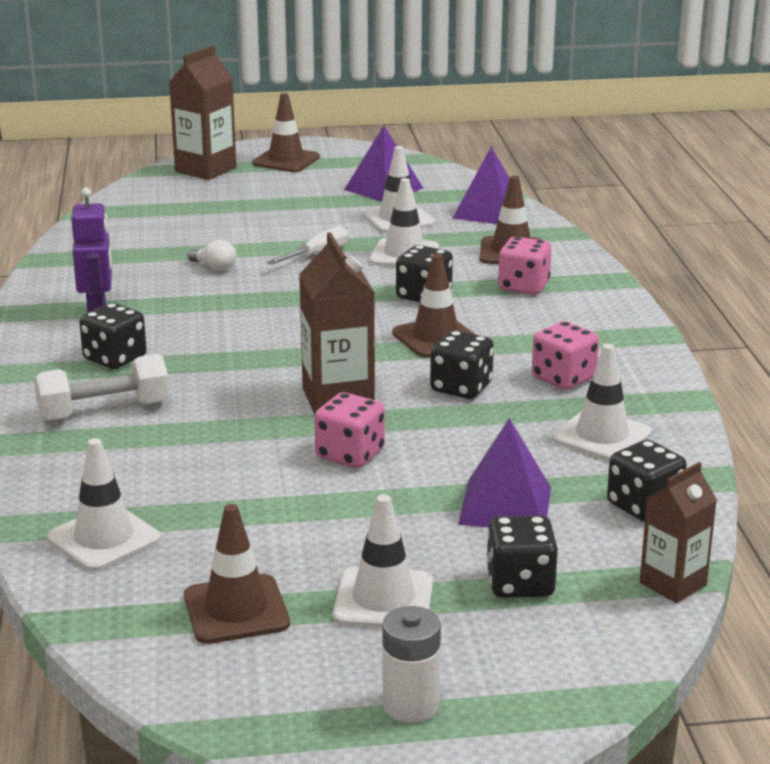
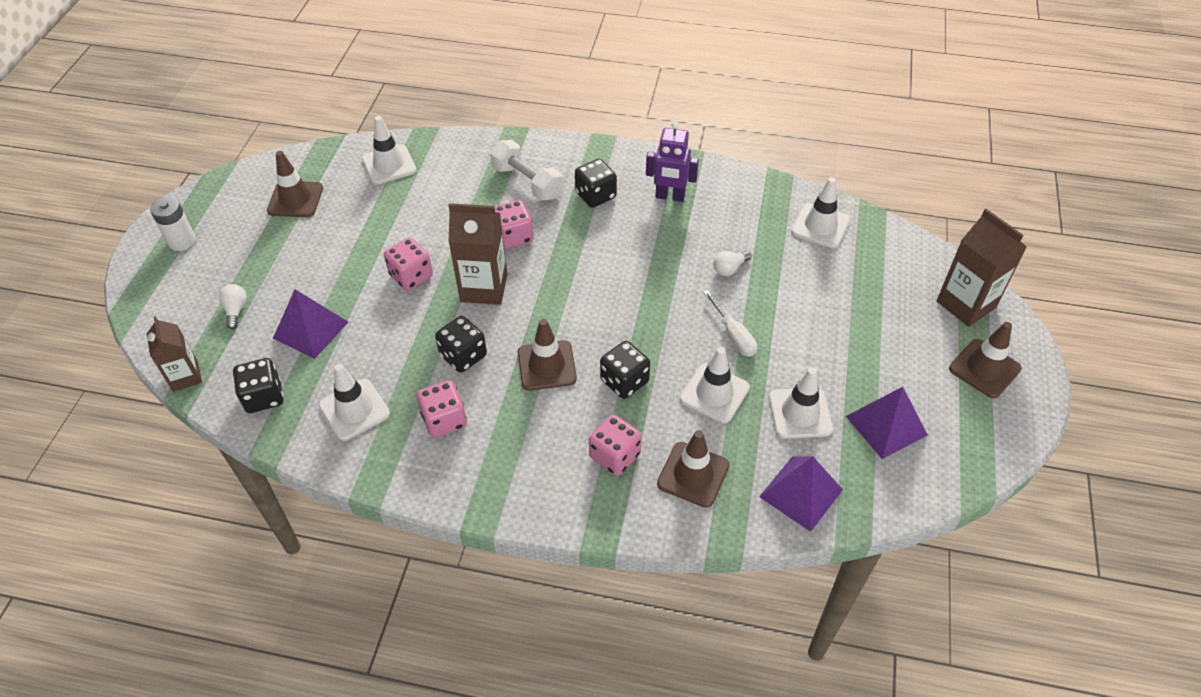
camera: 110 degrees right, 25 degrees up
(104, 411) = (527, 182): white dumbbell -> white dumbbell turned 45 degrees counterclockwise
(228, 398) = (513, 237): none -> pink dice
(383, 599) = (263, 253): white traffic cone -> white traffic cone (820, 226)
(520, 583) = (236, 310): black dice -> white light bulb

